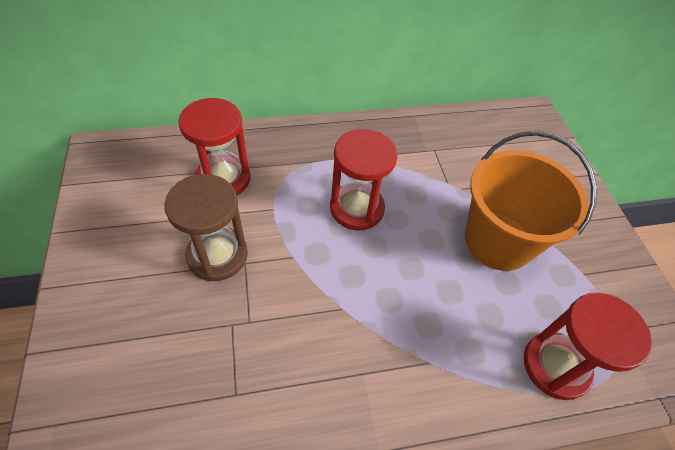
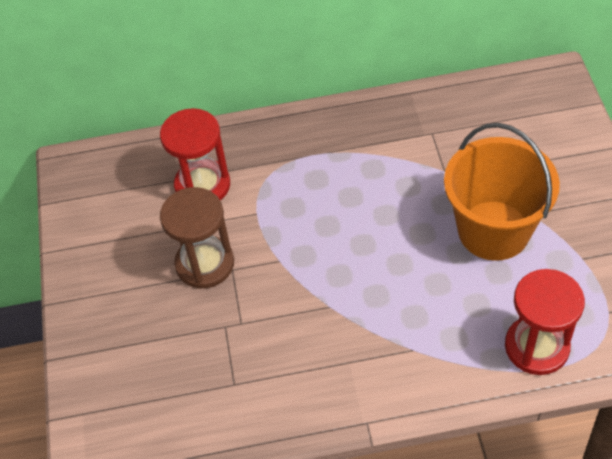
camera: 10 degrees right, 0 degrees up
(356, 208) = (344, 206): red hourglass -> none

